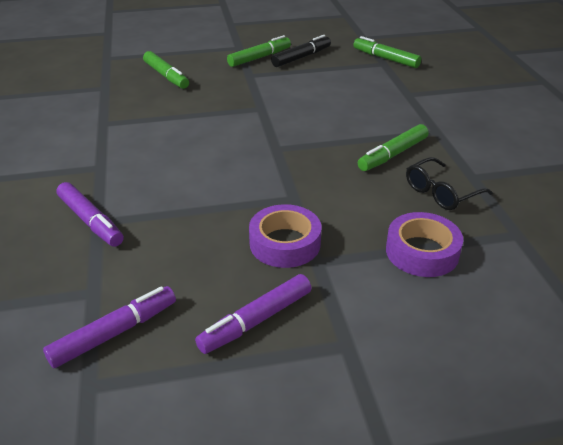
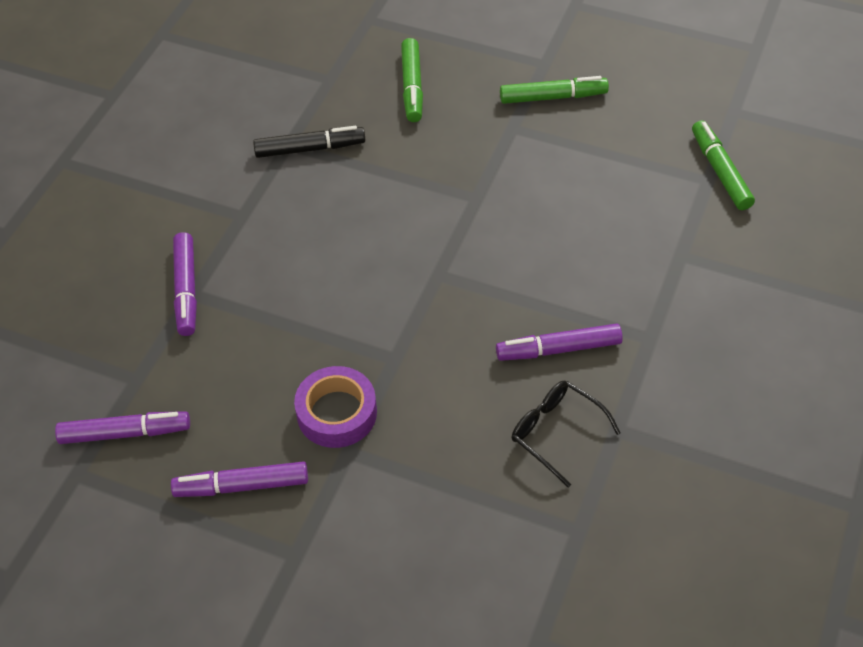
camera: 35 degrees right, 15 degrees up
(301, 57) = (608, 120): black marker -> black marker (310, 149)
(393, 154) = (558, 349): green marker -> purple marker
(422, 252) = (457, 496): purple tape -> none
(441, 192) = (556, 432): black glasses -> black glasses turned 45 degrees clockwise

